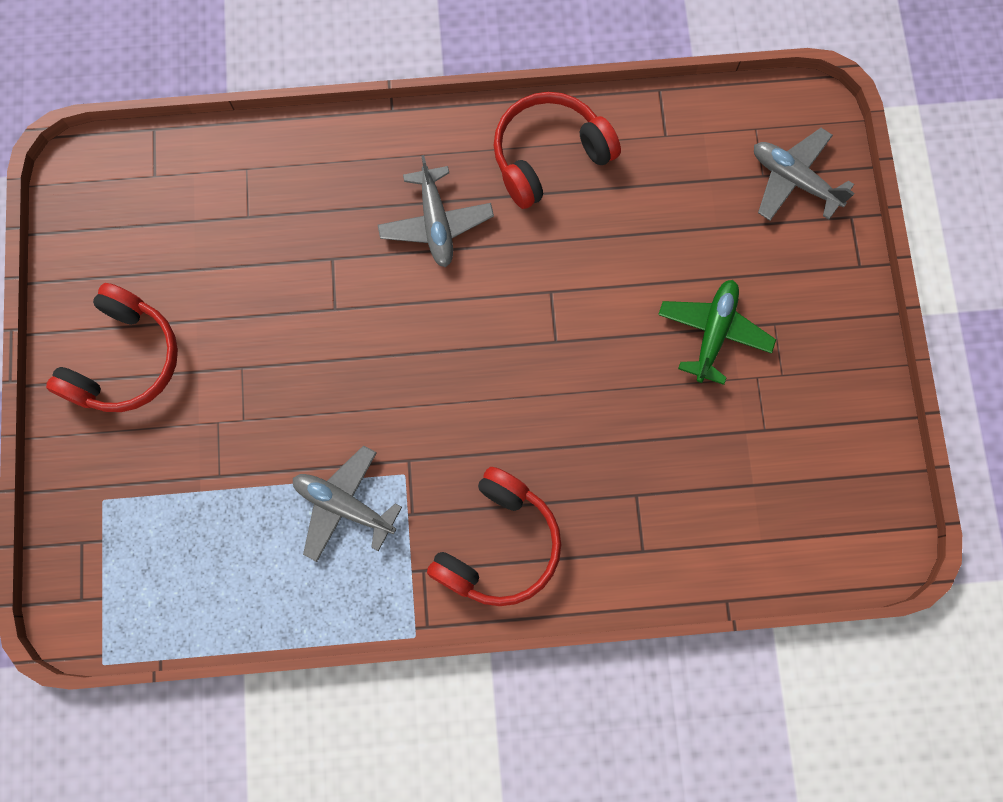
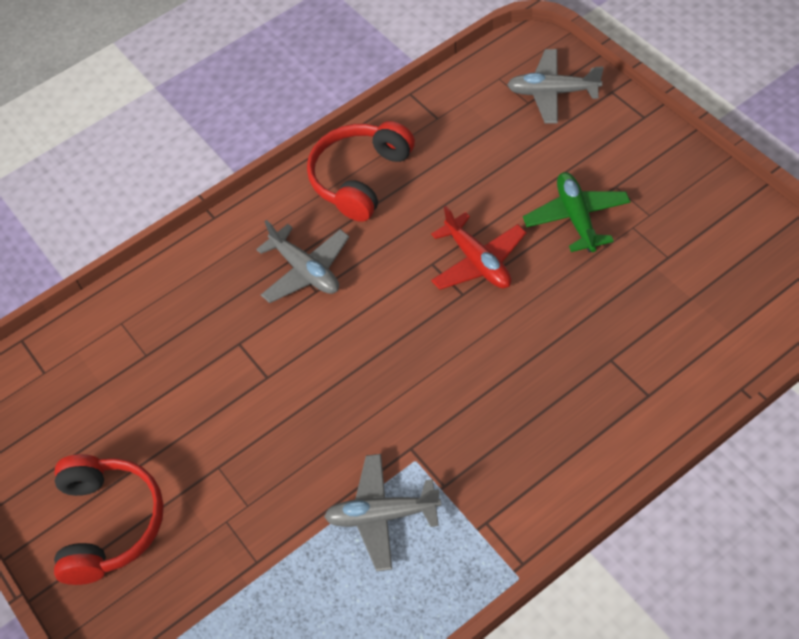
camera: 25 degrees left, 20 degrees down
(498, 545) = (532, 463): red headphones -> none
(592, 318) = (478, 261): none -> red plane

